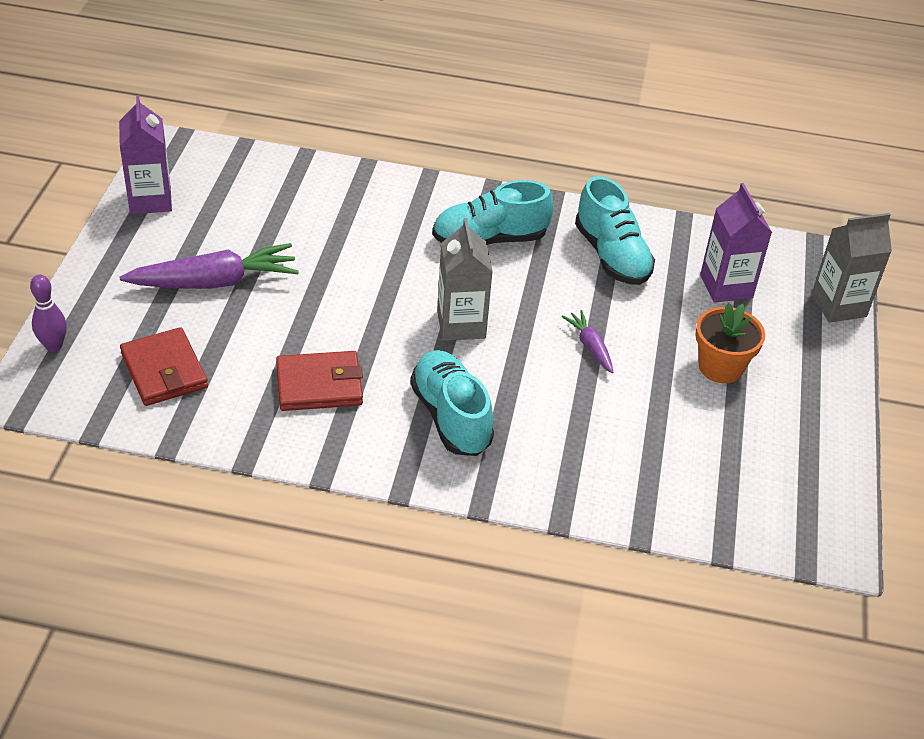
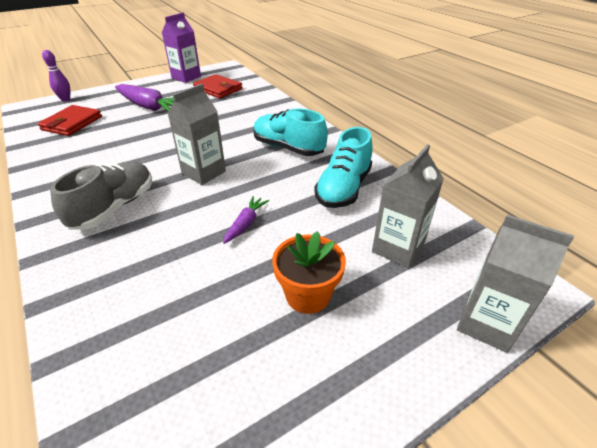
camera: 50 degrees right, 5 degrees down
(319, 385) = (101, 159): red wallet -> red wallet (218, 89)
(451, 417) = (114, 207): turquoise shoe -> grey shoe
(726, 286) = (398, 248): purple carton -> grey carton

